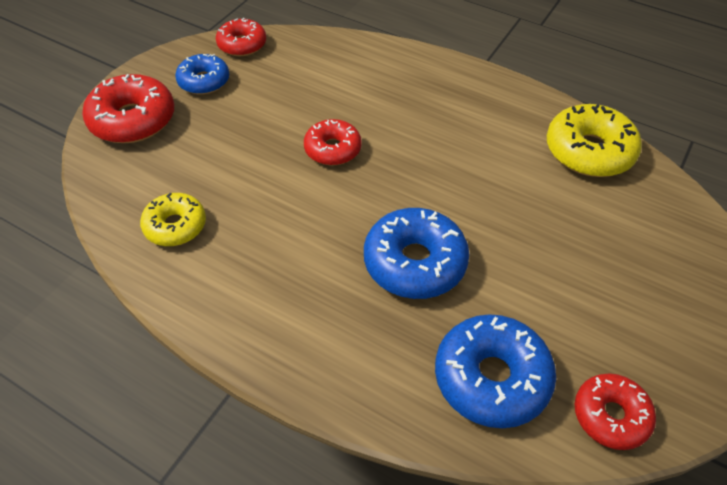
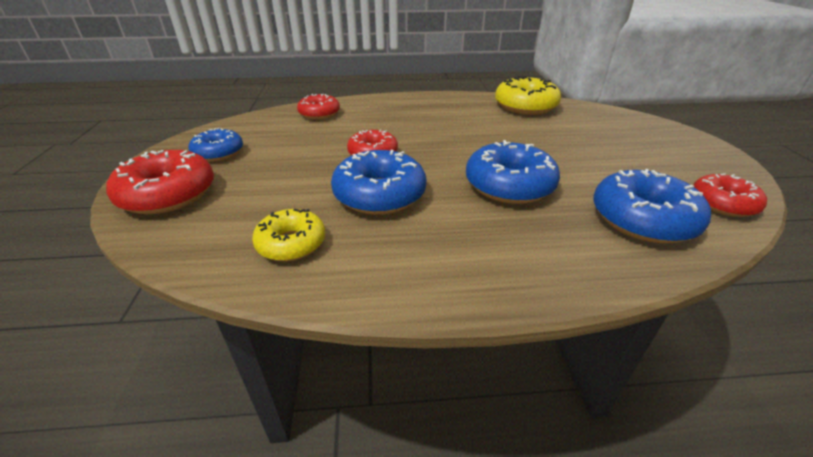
camera: 35 degrees left, 15 degrees down
(242, 45) = (232, 126): red donut -> red donut (319, 113)
(286, 209) = (379, 194): none -> blue donut

